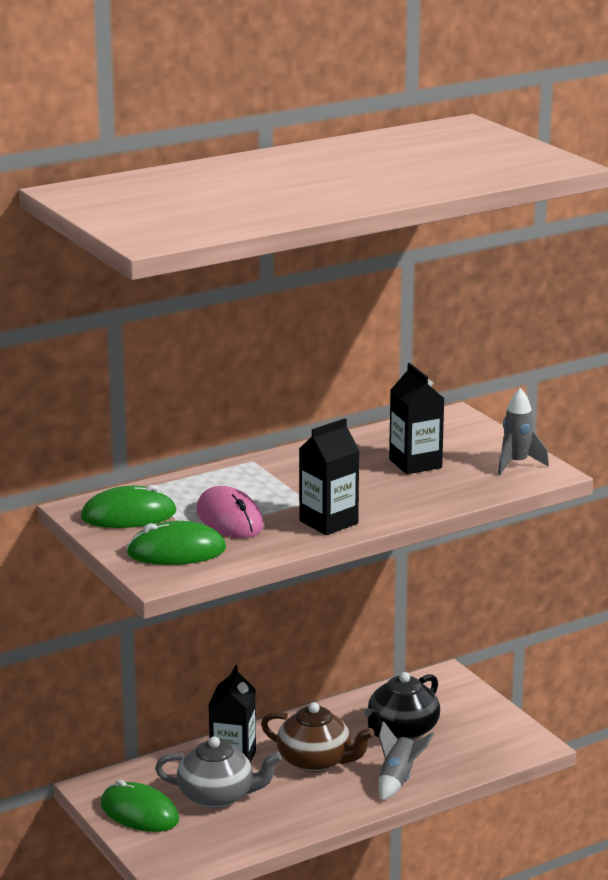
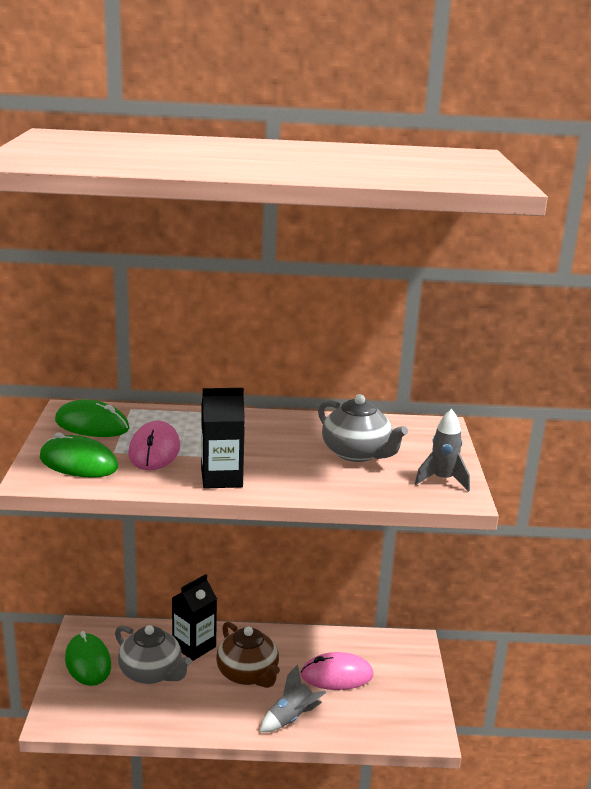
camera: 30 degrees right, 0 degrees up
(402, 730) = (336, 675): black teapot -> pink mouse
(415, 463) = (357, 453): black carton -> grey teapot

